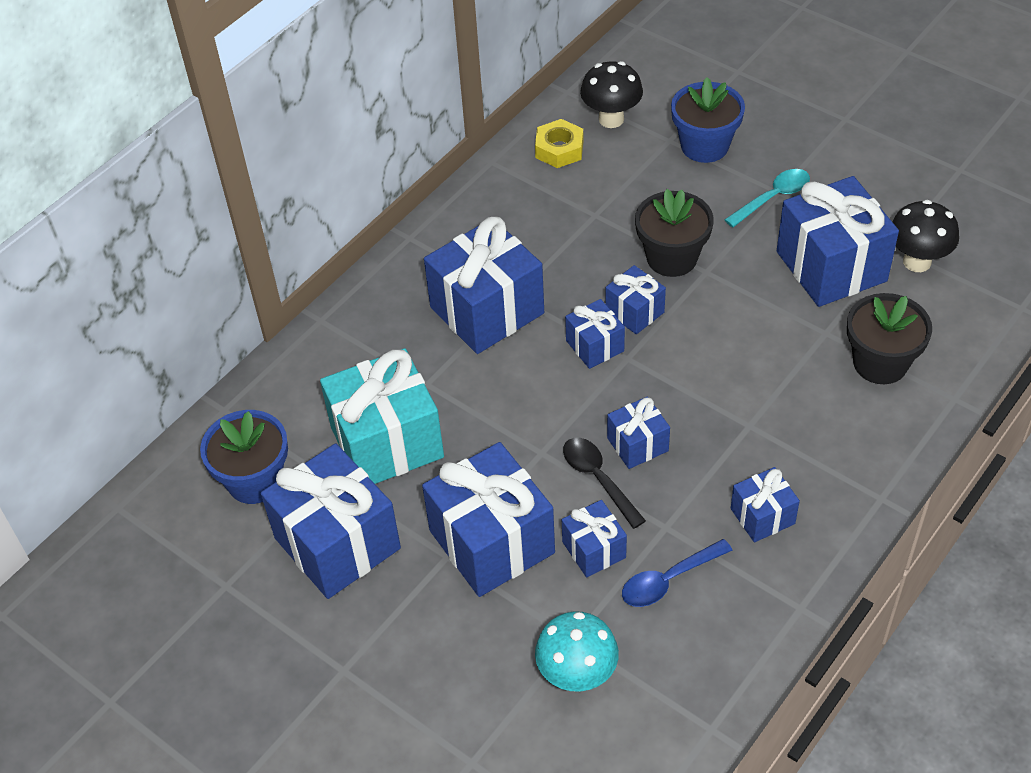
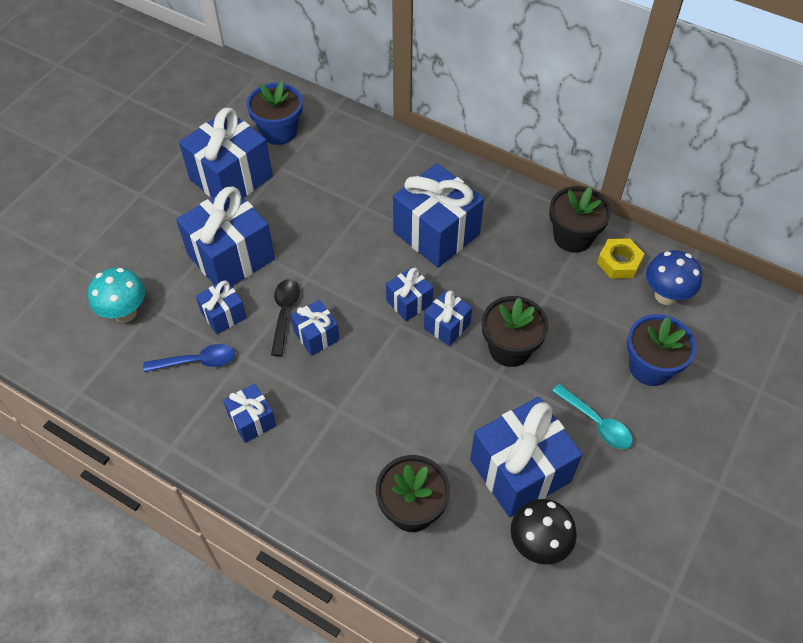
camera: 80 degrees right, 5 degrees up
(387, 442) = (312, 192): turquoise gift -> none
(515, 183) = (573, 237): none -> black flower pot
(598, 479) = (284, 313): black spoon -> black spoon turned 45 degrees counterclockwise
(611, 119) = (665, 295): black mushroom -> blue mushroom
(668, 580) = (197, 361): blue spoon -> blue spoon turned 120 degrees clockwise

